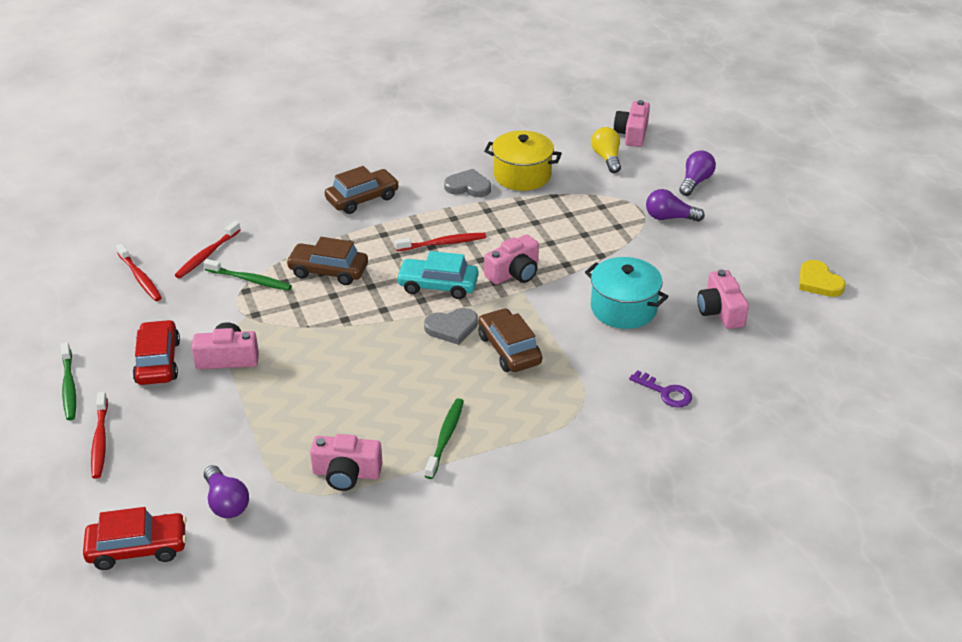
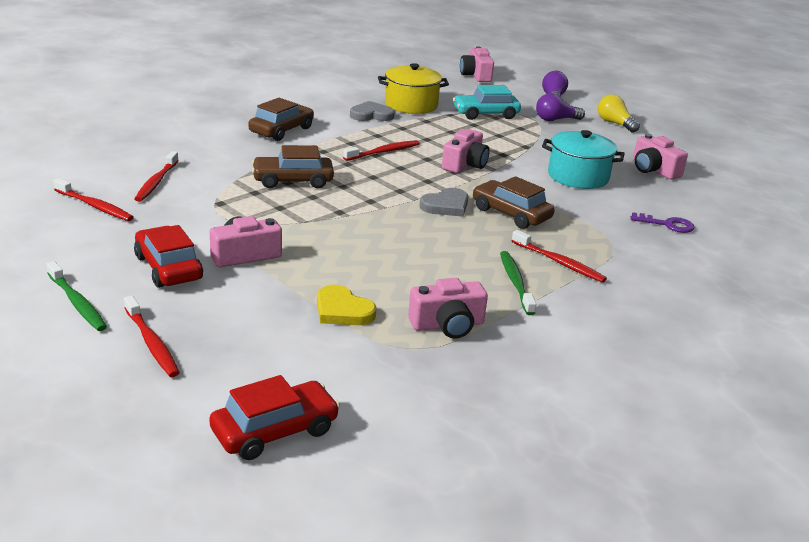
camera: 25 degrees left, 10 degrees down
(226, 502) = (343, 371): purple light bulb -> none
(249, 280) = (217, 195): green toothbrush -> none
(438, 285) = (406, 179): turquoise car -> turquoise car (485, 114)
(507, 421) = (559, 262): none -> red toothbrush
(607, 158) = (470, 90): yellow light bulb -> yellow light bulb (614, 123)
(818, 282) = (704, 145): yellow heart -> yellow heart (342, 310)

